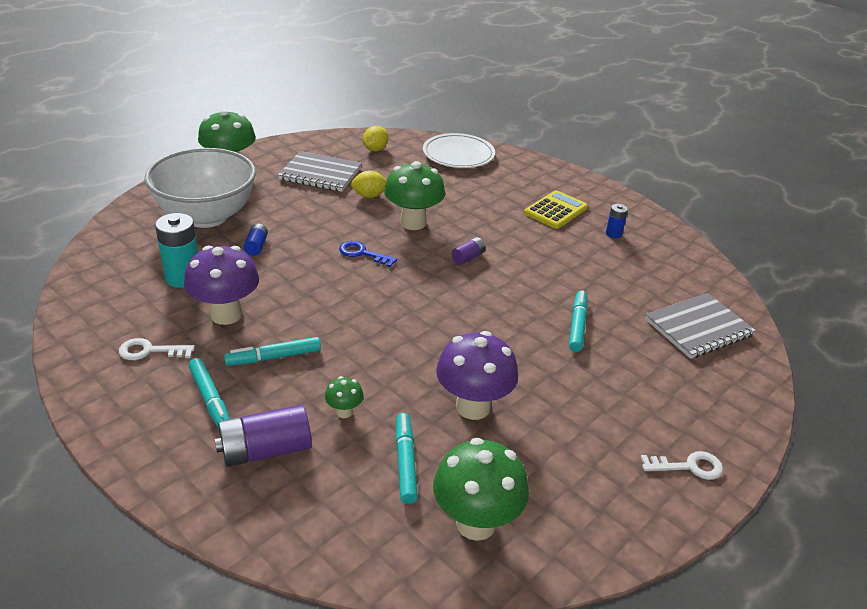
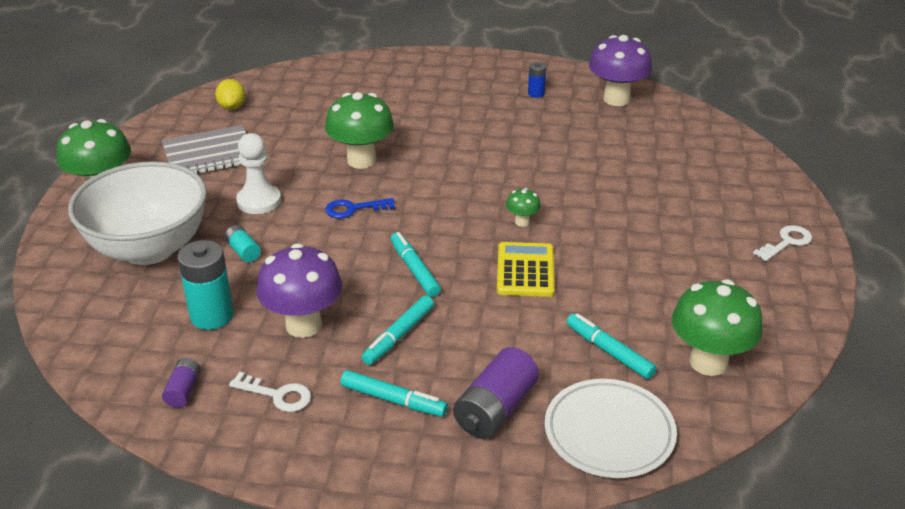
camera: 35 degrees left, 0 degrees up
(150, 351) = (277, 395): white key -> white key turned 120 degrees counterclockwise
(256, 246) = (243, 251): blue battery -> turquoise battery
(309, 218) = (259, 201): none -> white pawn
(344, 412) = (516, 344): green mushroom -> green mushroom (522, 222)
(369, 196) = (288, 154): yellow lemon -> none
(458, 155) = (319, 79): white plate -> white plate (609, 433)
(468, 258) = (448, 168): purple battery -> purple battery (183, 390)
(473, 407) = (604, 283): purple mushroom -> purple mushroom (616, 99)
(555, 210) = (467, 94): yellow calculator -> yellow calculator (525, 270)
(577, 325) = (599, 181): turquoise marker -> turquoise marker (415, 269)
(698, 328) = (680, 140): grey notebook -> none

